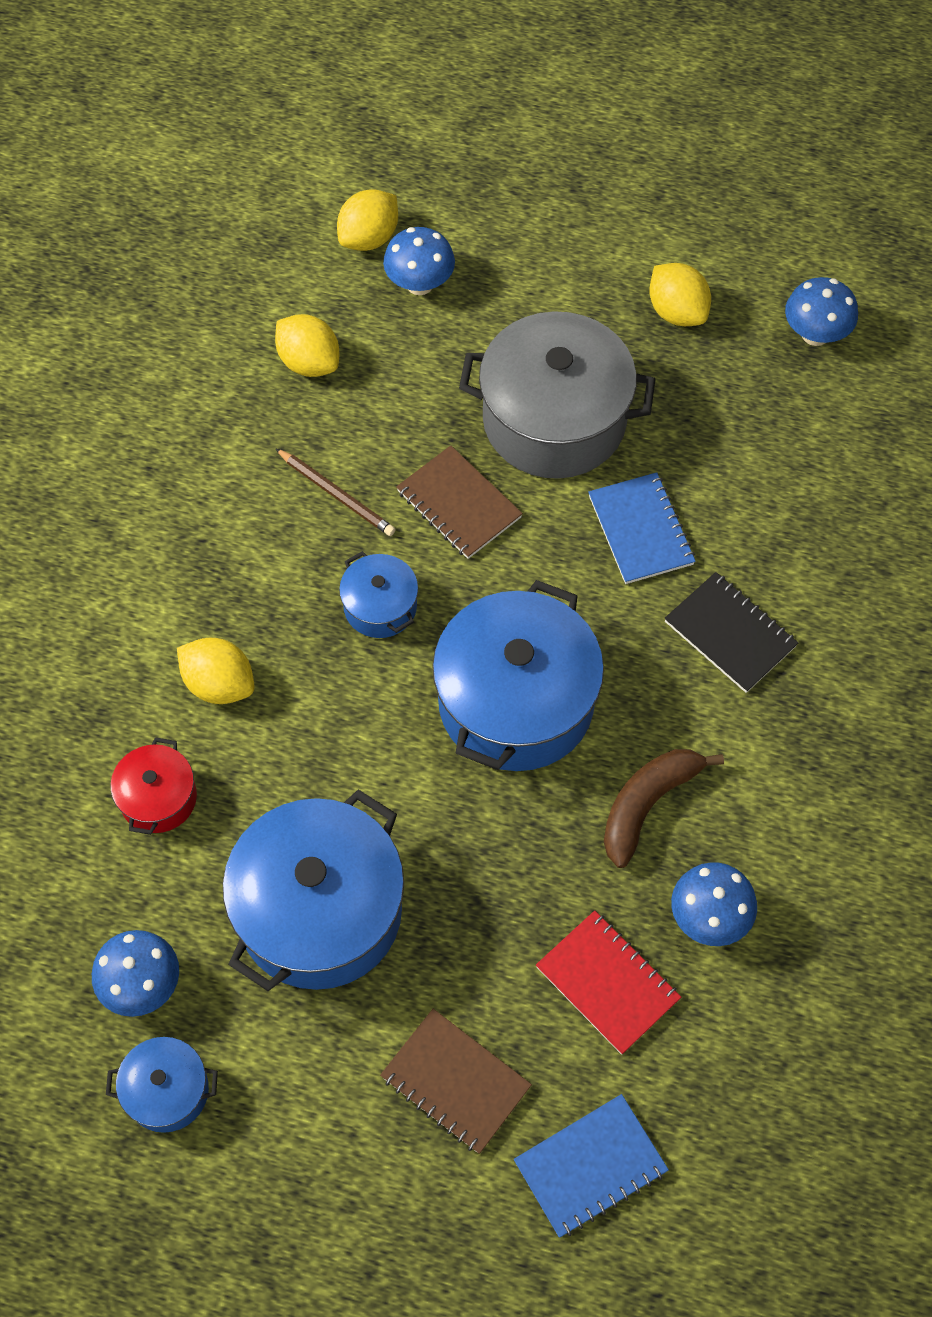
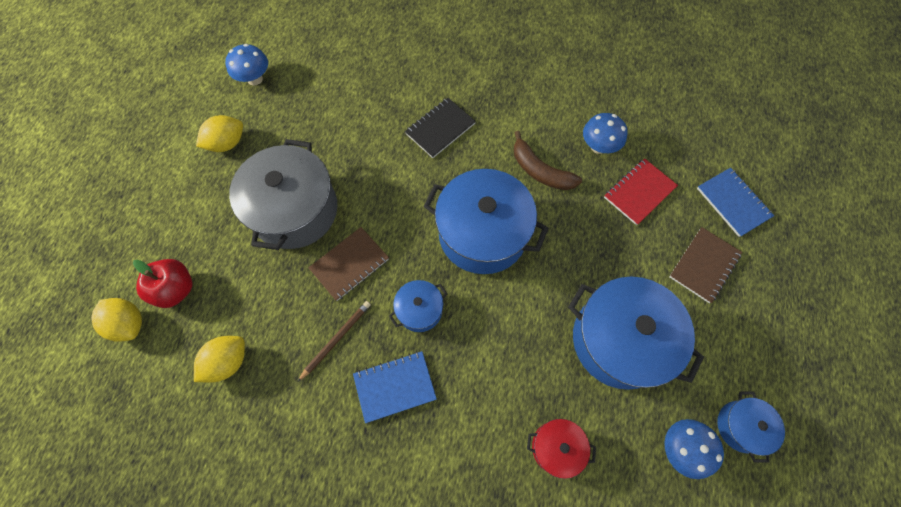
camera: 90 degrees left, 5 degrees up
(219, 684) = (474, 411): yellow lemon -> none
(420, 284) = (176, 289): blue mushroom -> red apple
(641, 530) = (374, 167): blue notebook -> blue notebook (395, 386)

